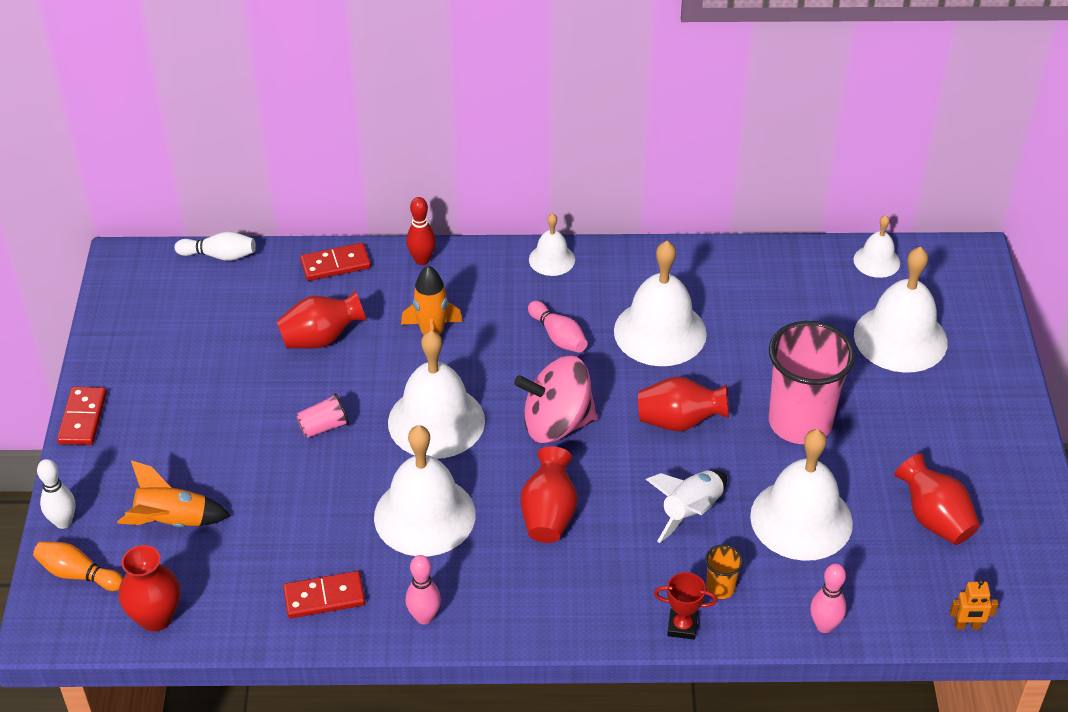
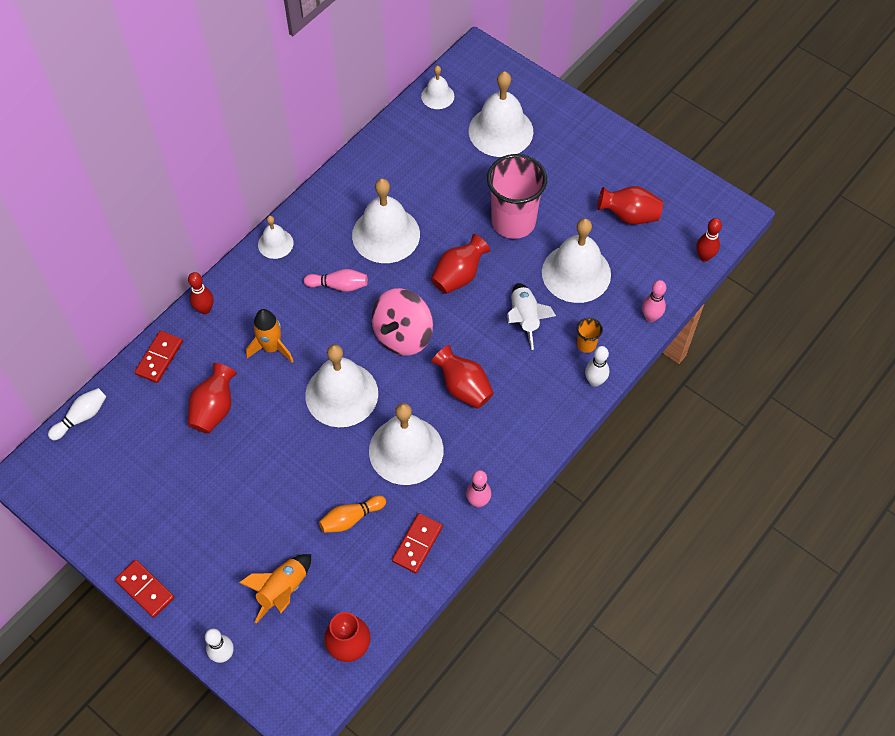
camera: 50 degrees left, 15 degrees up
(78, 574) = (274, 671): orange bowling pin -> orange bowling pin (351, 518)
(324, 427) = (288, 456): pink cup -> none
(682, 626) = (595, 381): red trophy -> white bowling pin
(967, 626) = (704, 256): orange robot -> red bowling pin

